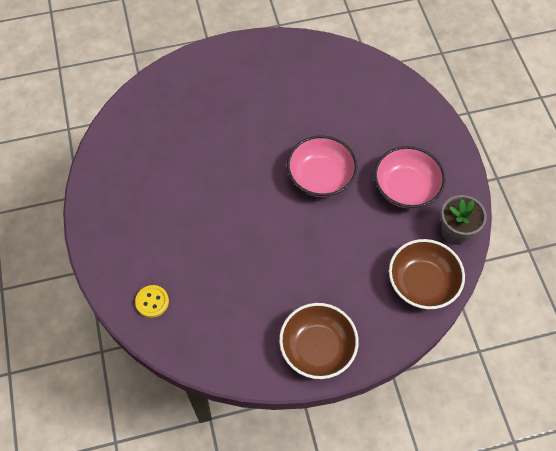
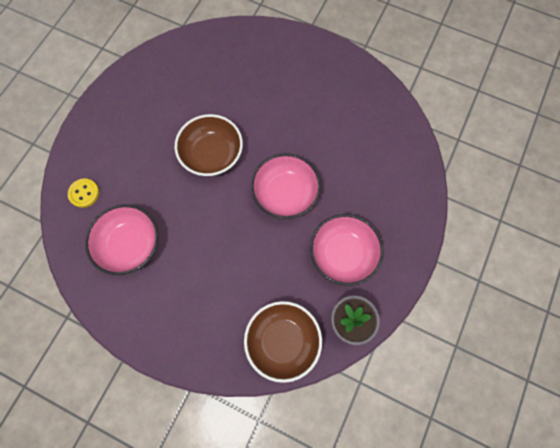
camera: 40 degrees right, 10 degrees up
(233, 309) = (130, 244): none -> pink bowl
(317, 348) = (159, 323): brown bowl -> brown bowl (212, 154)

